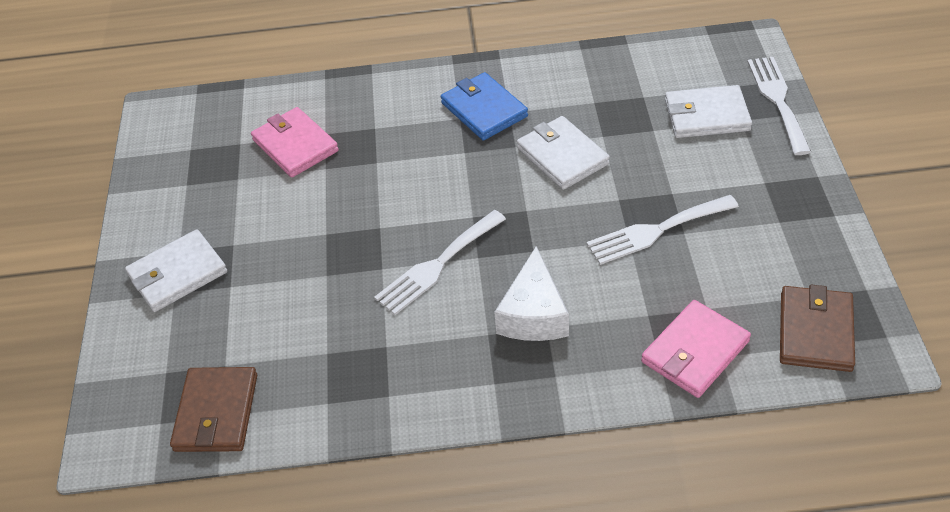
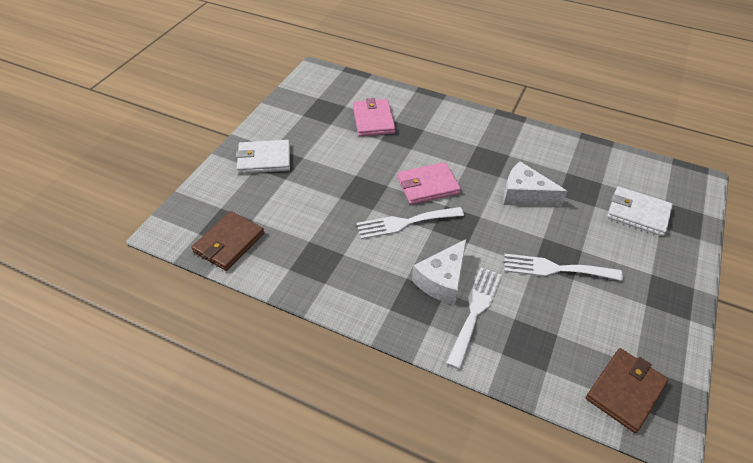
camera: 25 degrees right, 0 degrees up
(484, 109) = (494, 147): blue wallet -> none
(562, 156) = (524, 195): white wallet -> white cheese
(695, 352) = (530, 358): pink wallet -> pink wallet (427, 186)
(777, 100) = (695, 226): white fork -> white fork (475, 311)

